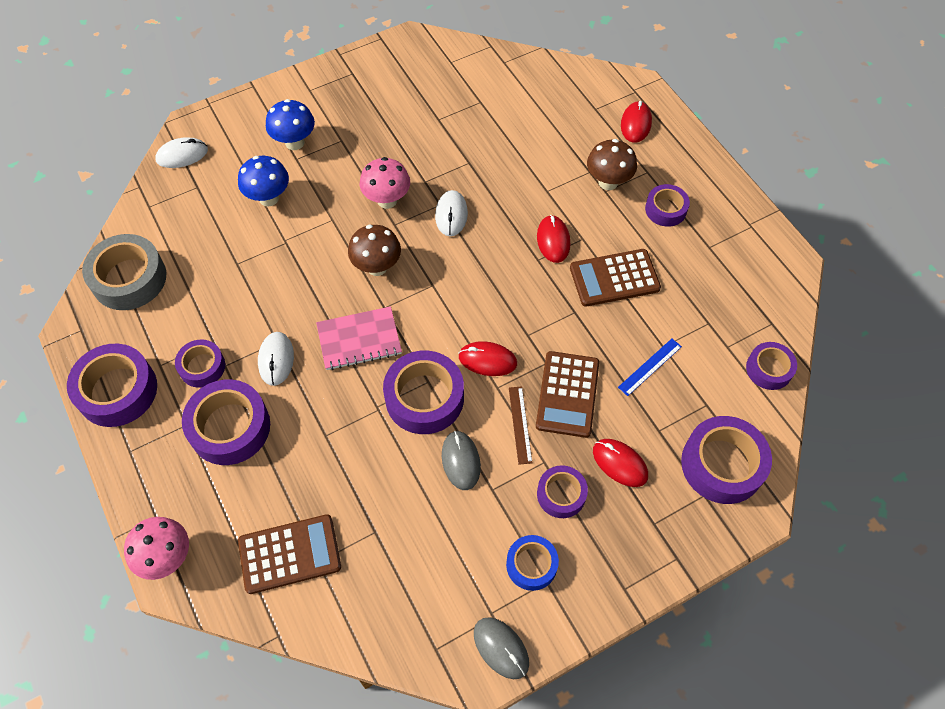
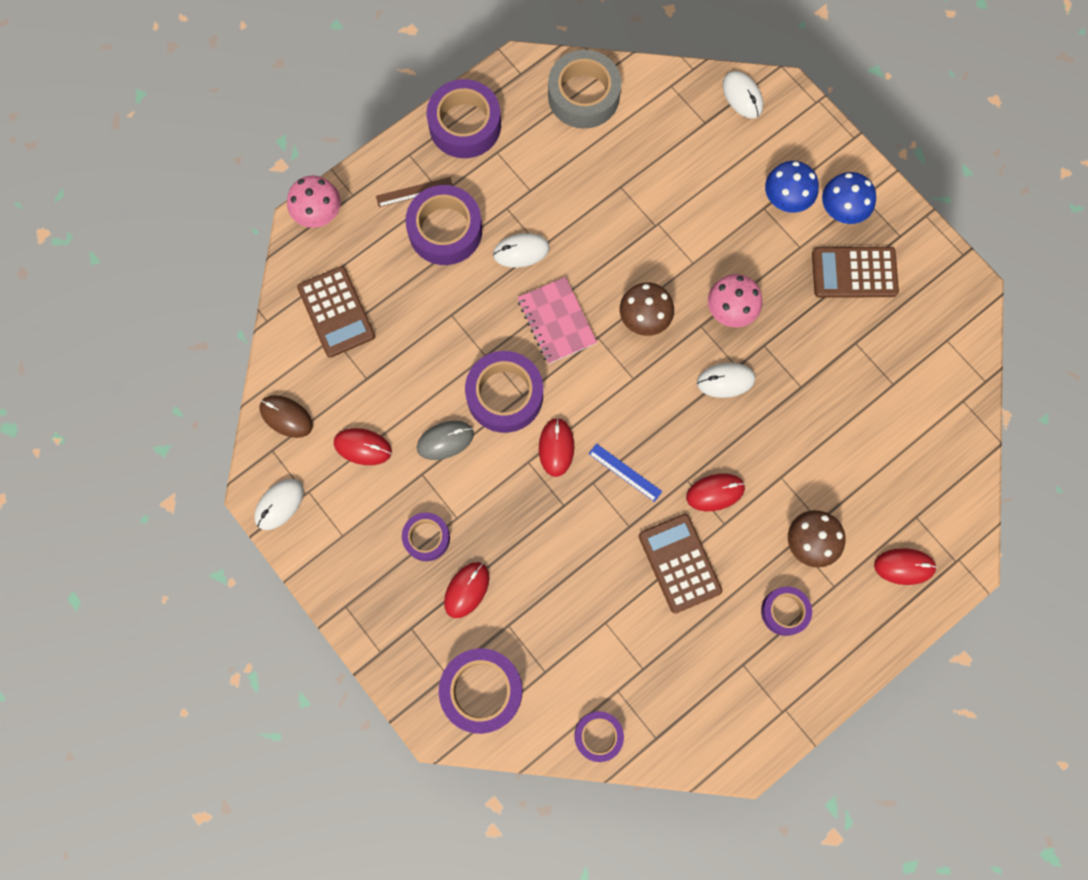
camera: 80 degrees right, 15 degrees up
(202, 367) = (501, 189): purple tape -> none
(269, 198) = (706, 194): blue mushroom -> blue mushroom (841, 212)
(399, 627) = (286, 417): none -> brown mouse
(451, 546) = (363, 447): none -> red mouse
(501, 648) = (279, 504): grey mouse -> white mouse
(520, 424) = (492, 489): brown ruler -> brown ruler (414, 192)
(531, 565) = (355, 520): blue tape -> none
(567, 394) = (532, 531): brown calculator -> brown calculator (854, 273)
(650, 367) = (578, 610): blue ruler -> blue ruler (625, 472)

